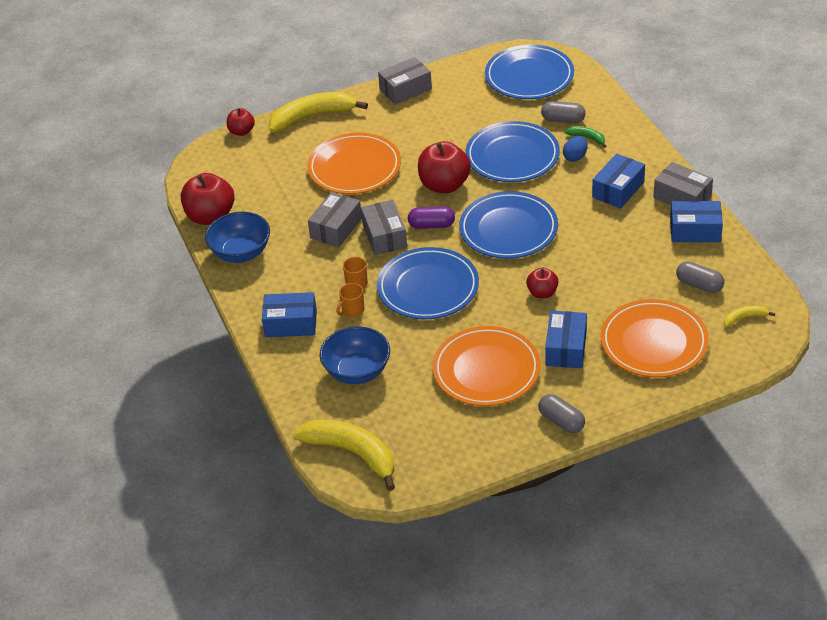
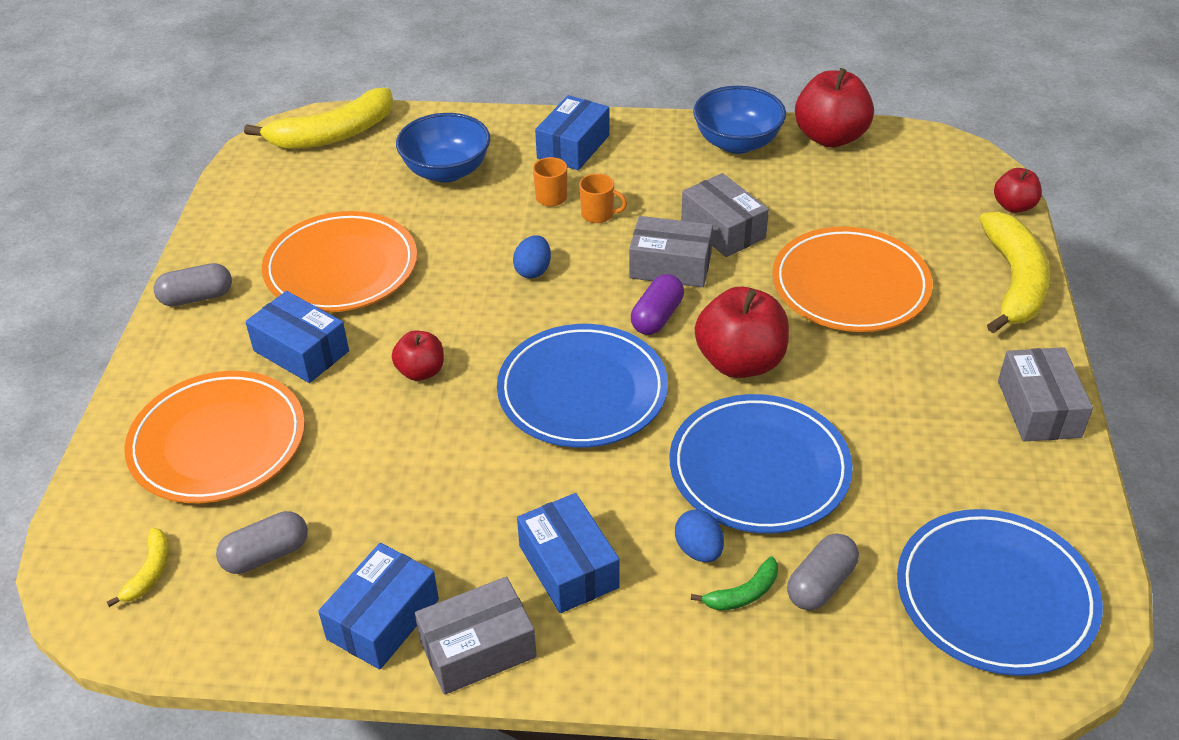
camera: 115 degrees right, 0 degrees up
(428, 287) = (533, 270): blue plate -> blue egg

